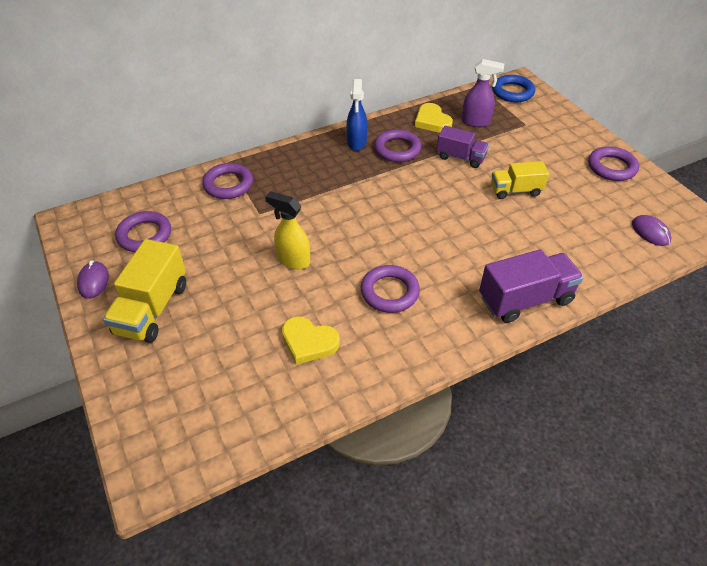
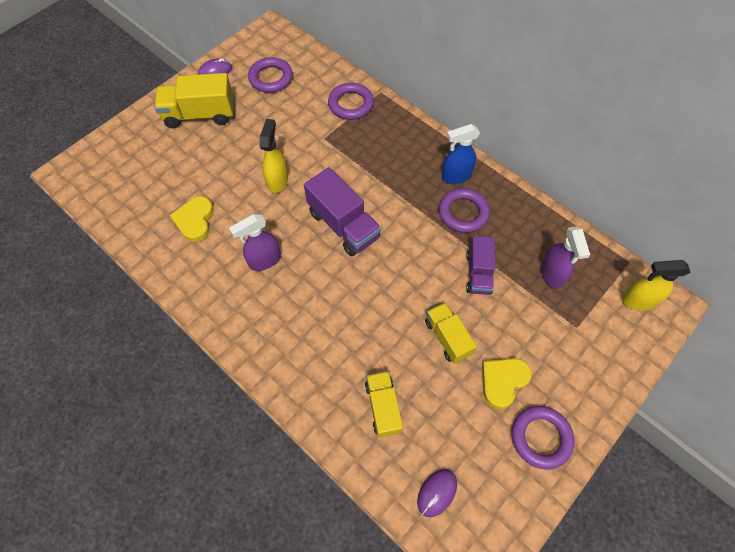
camera: 70 degrees right, 15 degrees up
(389, 292) = (264, 260): purple ring -> purple spray bottle
(432, 121) = (529, 231): yellow heart -> yellow heart (503, 381)
(512, 92) = (638, 301): blue ring -> yellow spray bottle
(525, 299) = (290, 374): purple truck -> purple truck (343, 225)
(572, 244) = (383, 407): none -> yellow truck

